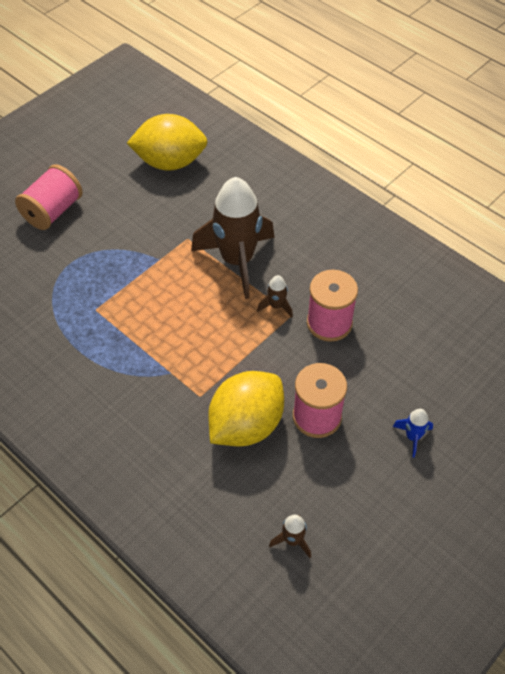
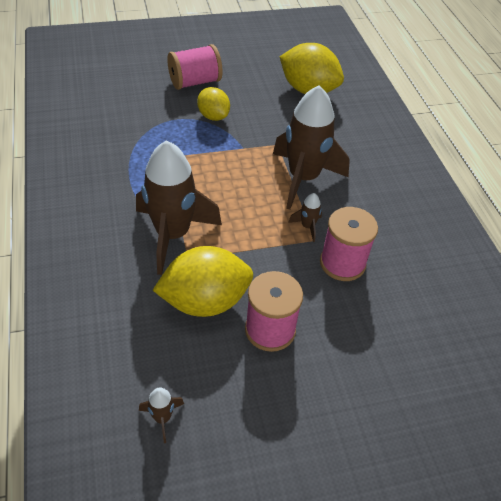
camera: 30 degrees right, 5 degrees down
(103, 240) = (213, 116): none -> yellow lemon
(168, 382) = (173, 235): none -> brown rocket
(412, 437) = (344, 399): blue rocket -> none

